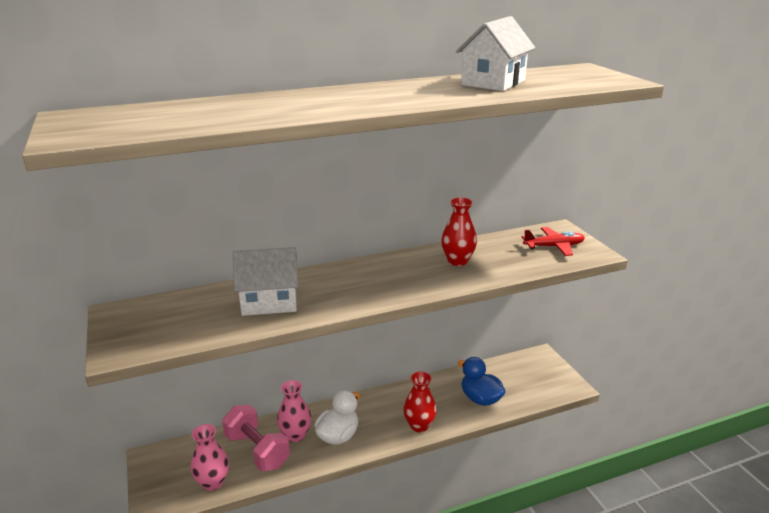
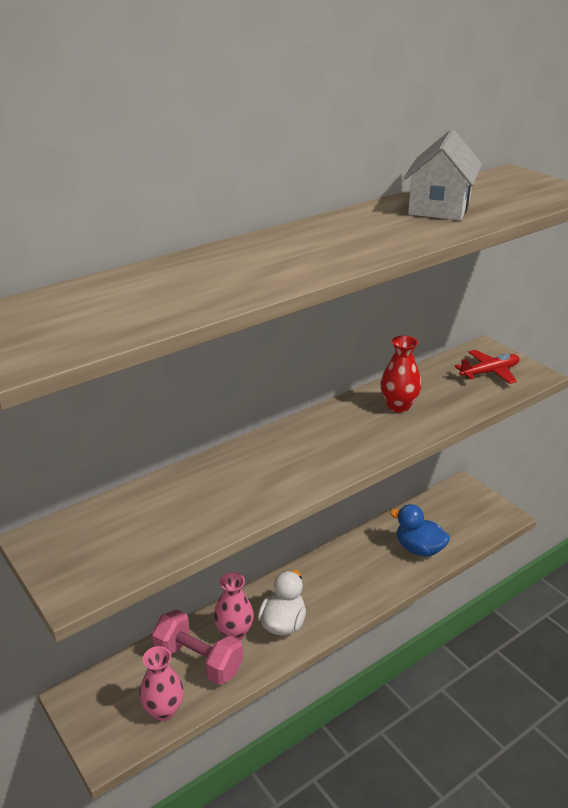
camera: 15 degrees left, 5 degrees up
(269, 301) = (217, 493): white house -> none
(419, 425) = (366, 593): red vase -> none

